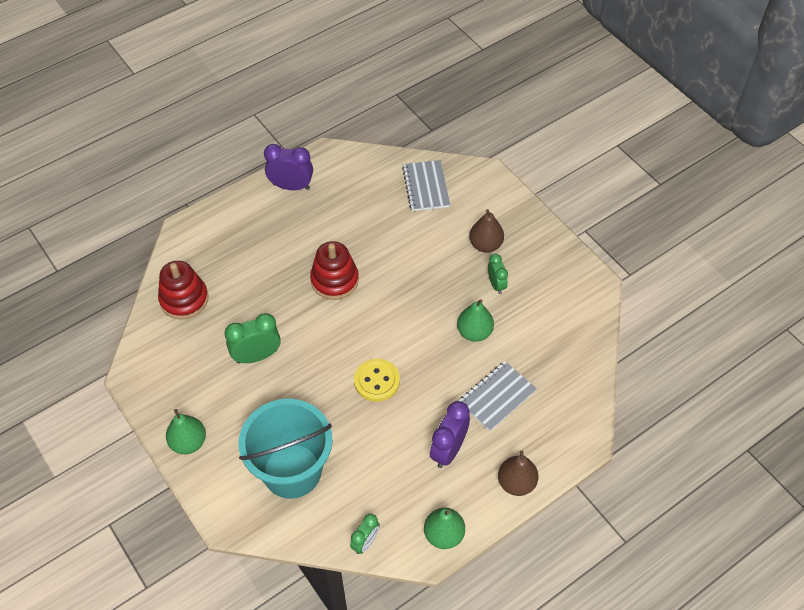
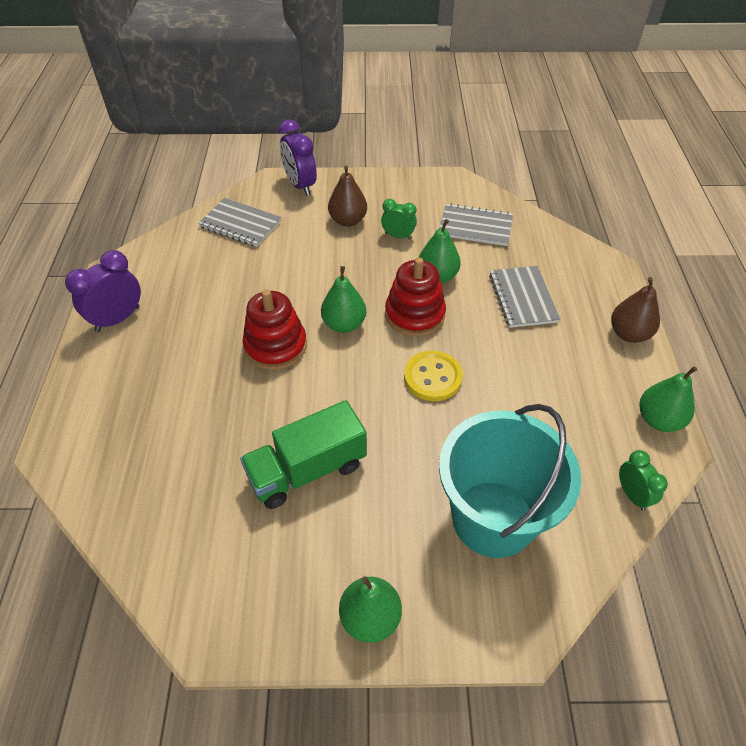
camera: 55 degrees left, 5 degrees down
(184, 299) = (153, 505): red stacking toy -> red stacking toy (415, 315)
(257, 356) = (307, 470): green clock -> green truck
(383, 305) = (344, 324): none -> green pear
(448, 450) = (559, 364): purple clock -> purple clock (300, 185)
(551, 327) = (475, 227): none -> grey notebook

